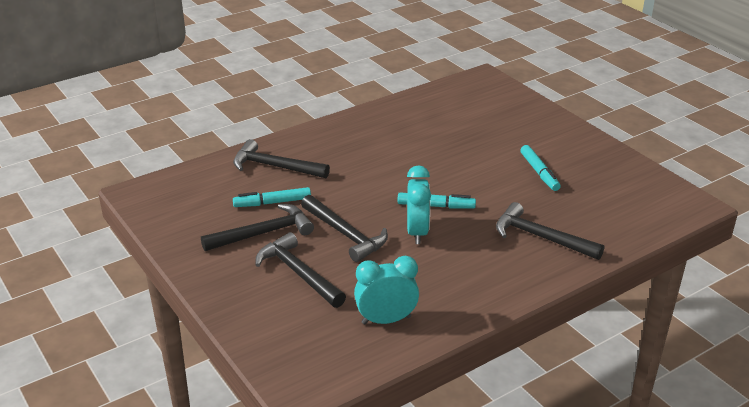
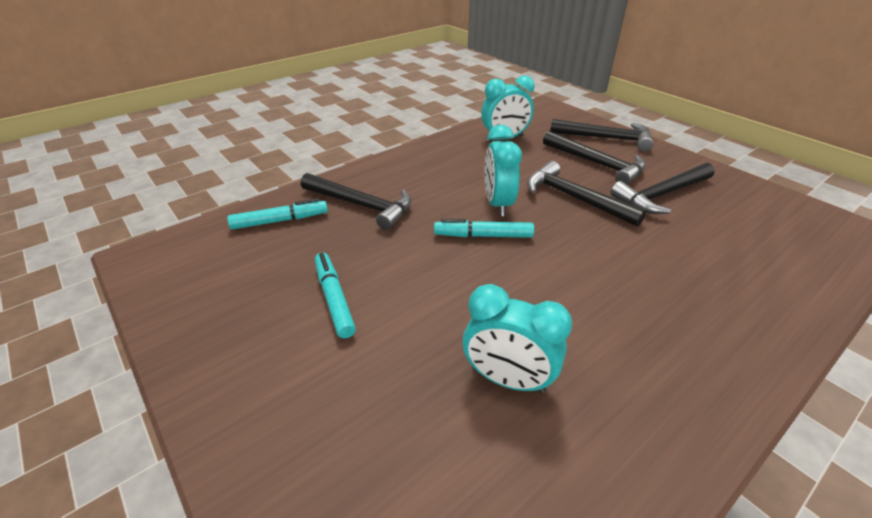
camera: 175 degrees right, 5 degrees up
(273, 203) = (684, 229): turquoise marker -> turquoise marker (280, 221)
(275, 166) = (737, 285): black hammer -> black hammer (606, 138)
(437, 136) = (507, 379): none -> turquoise clock

